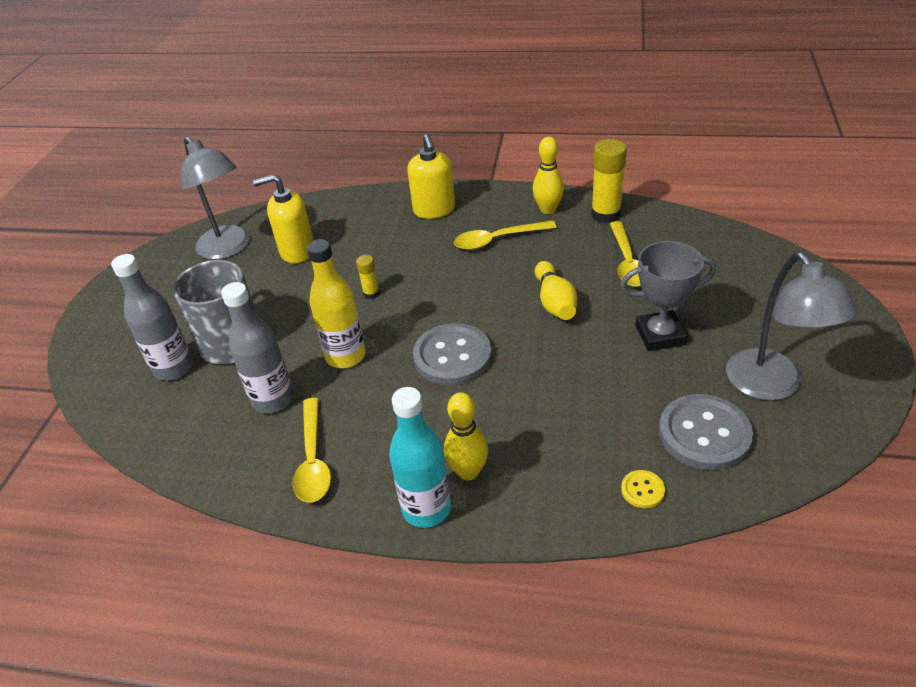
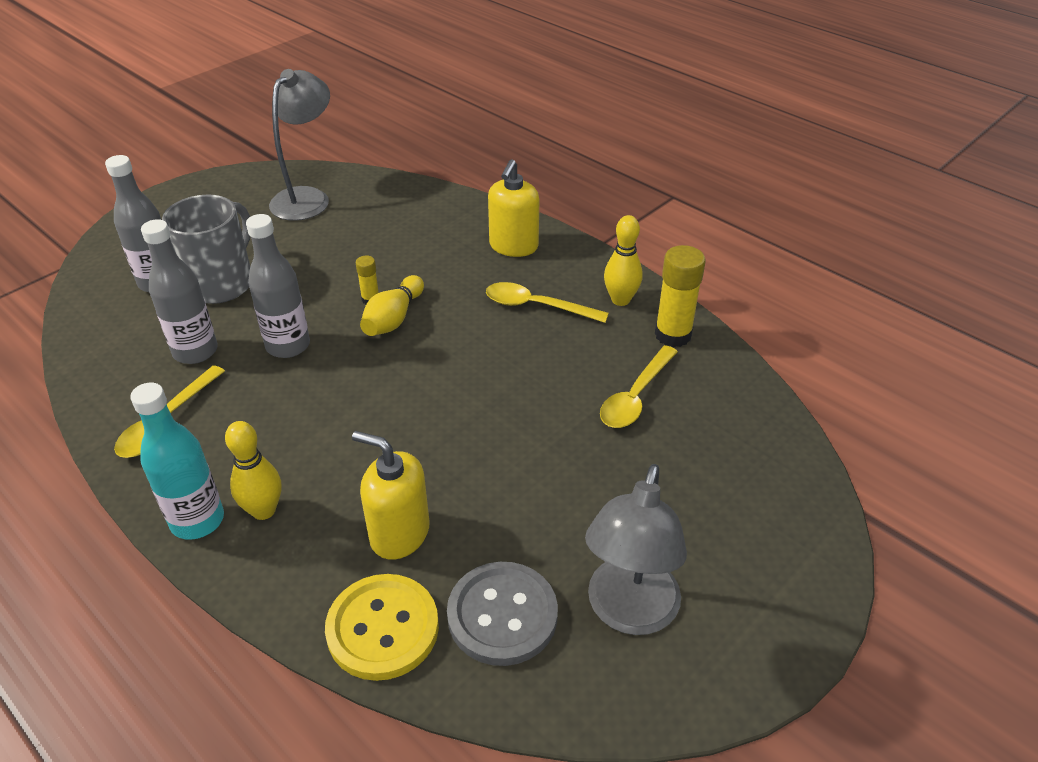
camera: 30 degrees right, 0 degrees up
(228, 249) = (307, 198): grey lamp -> grey lamp turned 150 degrees counterclockwise
(297, 251) = (356, 227): yellow soap dispenser -> yellow soap dispenser (399, 533)
(345, 356) = (288, 346): yellow bottle -> grey bottle
(452, 356) = (370, 397): grey button -> none
(555, 302) = (517, 398): yellow bowling pin -> yellow bowling pin (393, 319)
(642, 490) = (383, 628): yellow button -> yellow button, size x2.21
(660, 335) = (578, 490): grey trophy -> none

